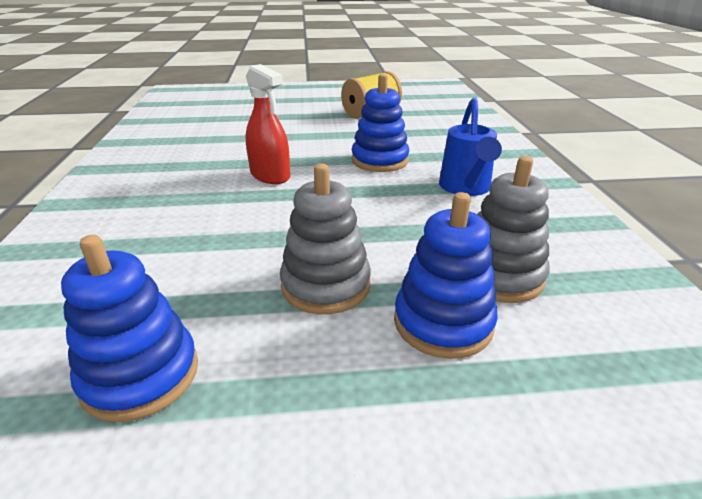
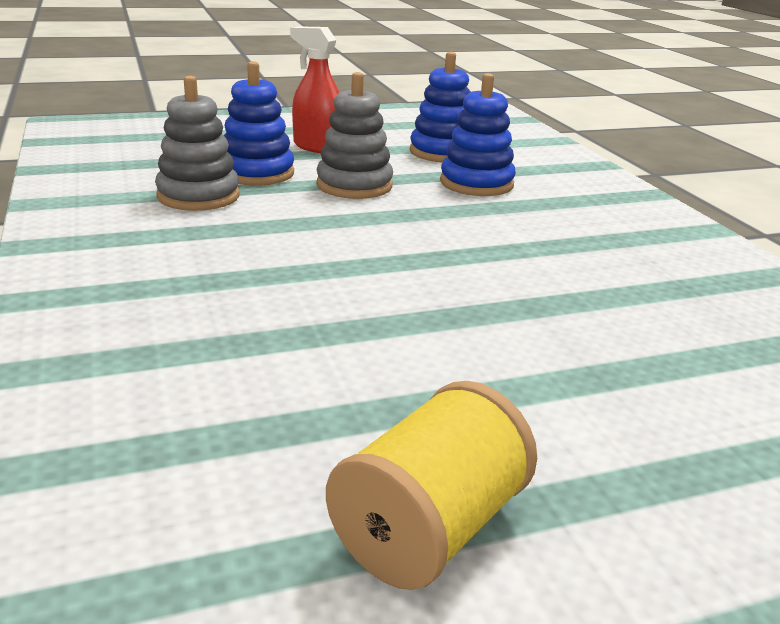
camera: 165 degrees right, 5 degrees down
(270, 175) = (508, 279): red spray bottle -> red spray bottle (318, 147)
(380, 160) = (343, 322): blue stacking toy -> blue stacking toy (476, 183)
(465, 188) = (196, 278): blue watering can -> none

